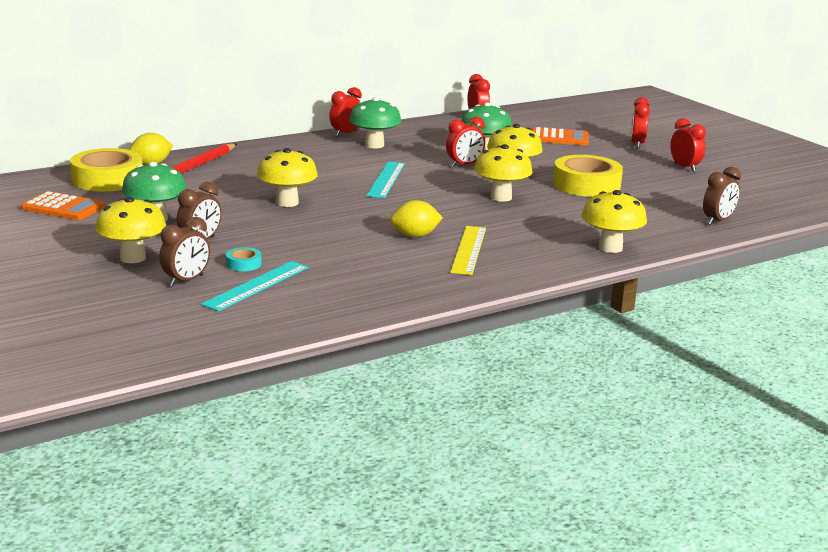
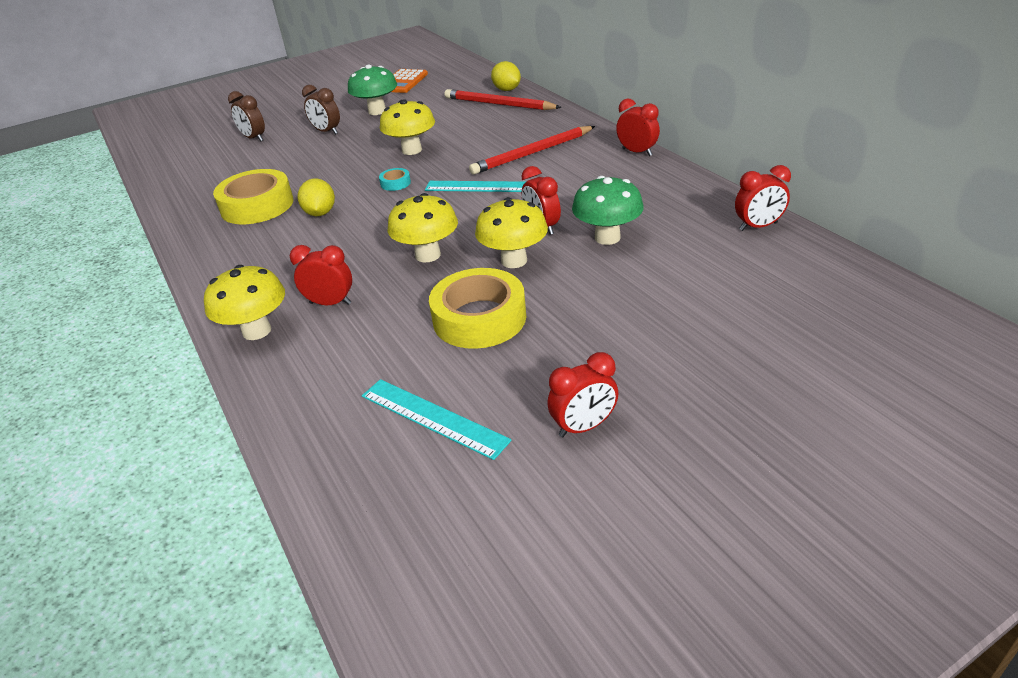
camera: 95 degrees right, 15 degrees up
(107, 179) = (466, 83): yellow tape -> yellow tape (257, 205)
(133, 258) = (301, 117): yellow mushroom -> none
(243, 264) = (278, 152): turquoise tape -> turquoise tape (395, 183)
(256, 285) = (235, 161): turquoise ruler -> turquoise ruler (433, 417)
(326, 162) = (532, 153): none -> red pencil
(374, 145) = (600, 170): green mushroom -> none
(468, 250) = (278, 242): yellow ruler -> none
(559, 138) = (697, 296): orange calculator -> none
(637, 144) = (702, 378): red clock -> red clock (330, 303)
(718, 221) = (328, 438): brown clock -> none

